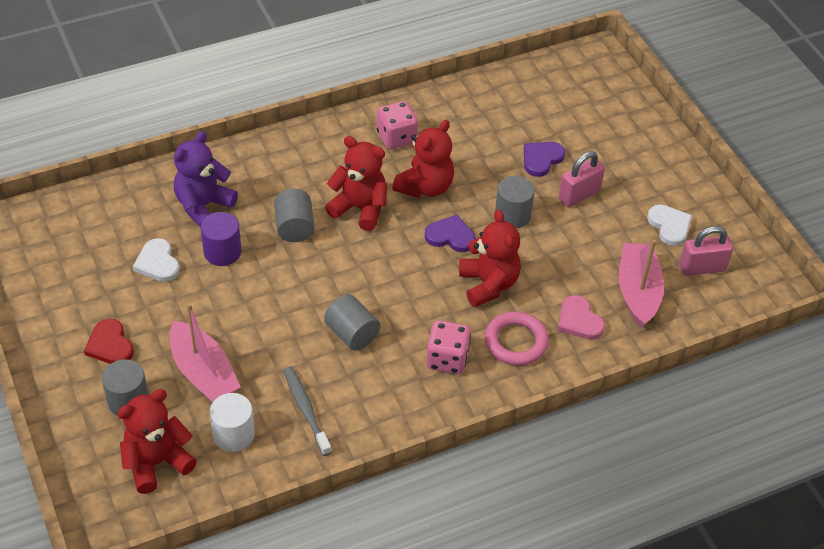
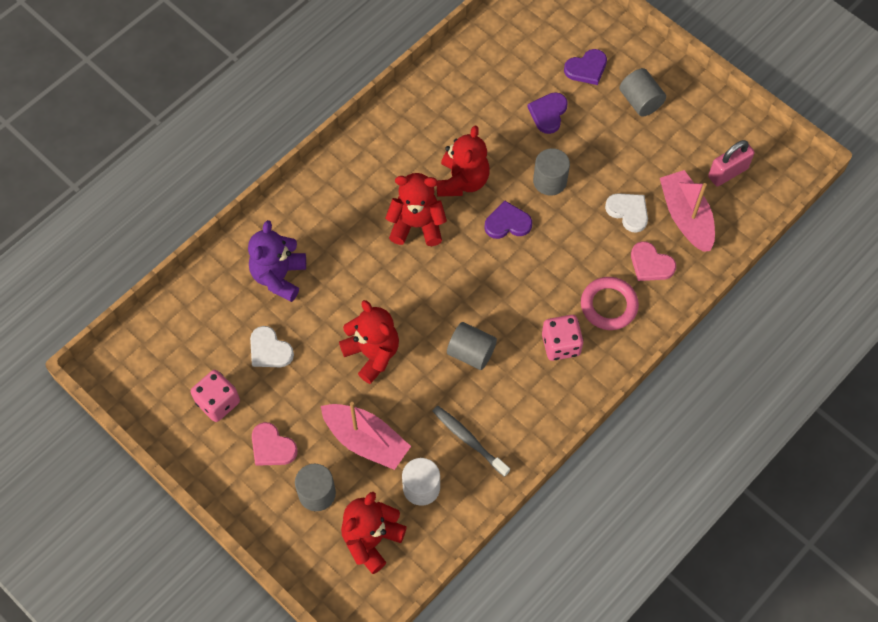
camera: 20 degrees left, 15 degrees up
(110, 345) = (272, 447): red heart -> pink heart
(222, 252) = (320, 316): purple cylinder -> none
(294, 227) = (370, 267): grey cylinder -> grey cylinder (640, 101)
(396, 137) = (412, 139): pink dice -> pink dice (218, 402)
(488, 284) = (561, 258): red teddy bear -> red teddy bear (372, 354)
(579, 195) = (596, 138): pink padlock -> none
(600, 135) = (586, 68): none -> purple heart
(669, 226) = (684, 141): white heart -> white heart (628, 212)

